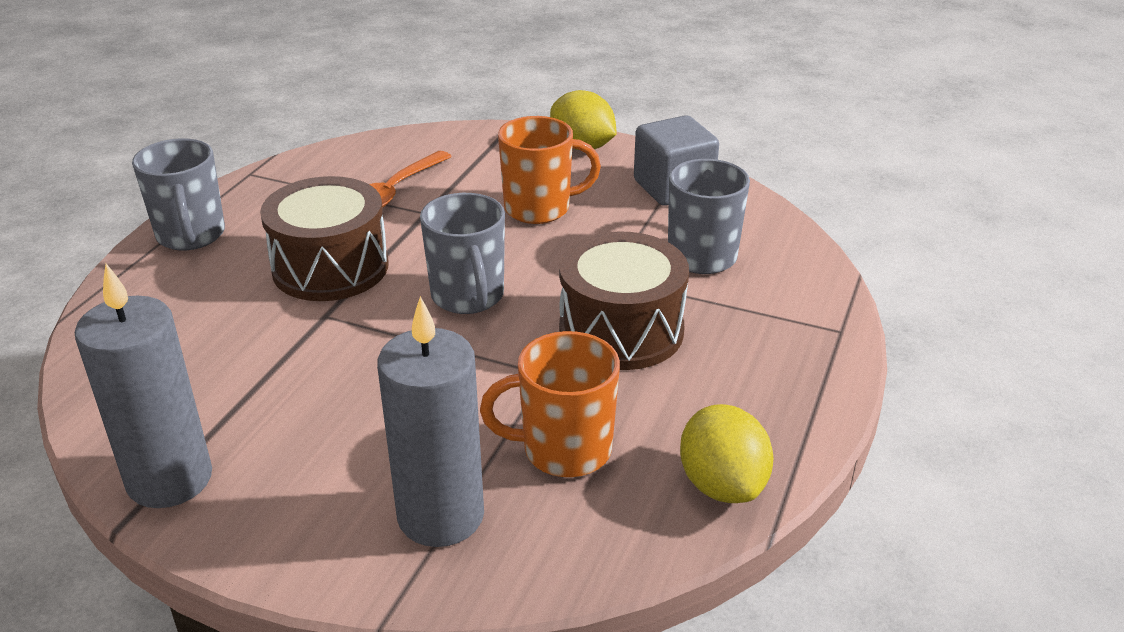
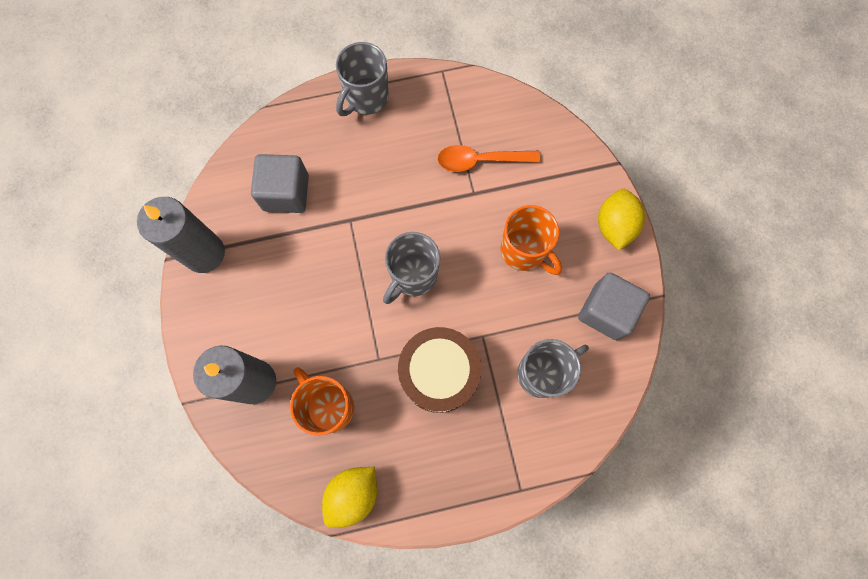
camera: 55 degrees right, 40 degrees up
(206, 354) = (286, 193): none -> grey cube
(330, 267) = (389, 188): brown drum -> none

